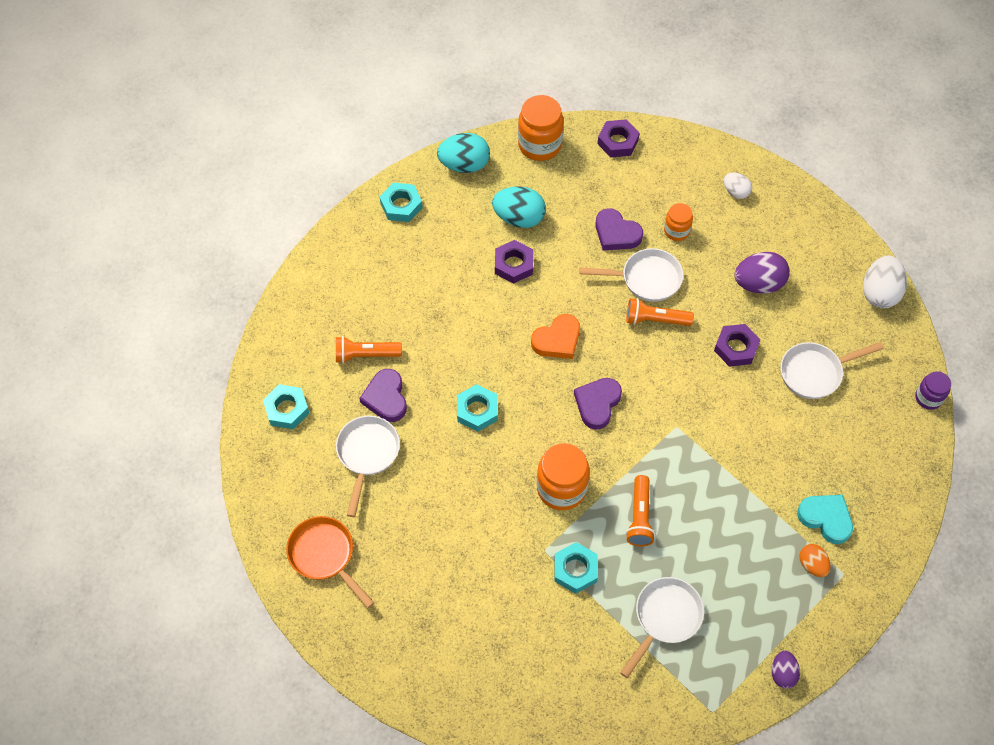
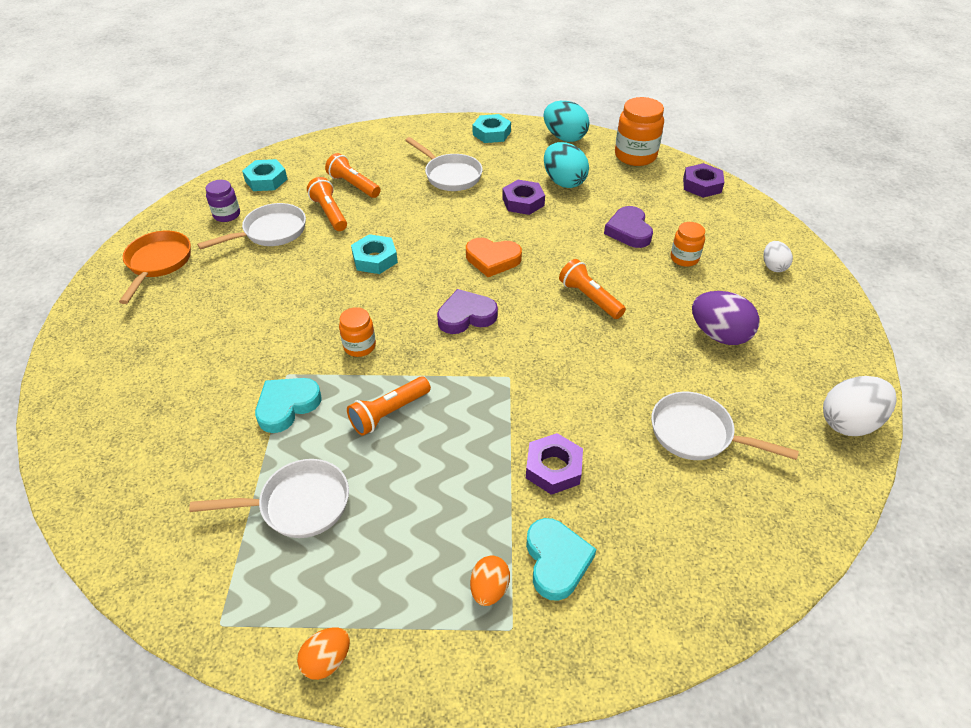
camera: 45 degrees right, 15 degrees down
(386, 398) = (329, 213): purple heart -> orange flashlight
(561, 488) = (359, 346): orange jar -> orange jar, size x0.58
(575, 570) = (287, 406): turquoise nut -> turquoise heart
(646, 279) = (617, 270): white pan -> white pan (450, 175)
(736, 348) = (638, 362): purple nut -> purple nut (553, 468)
(782, 673) = (327, 660): purple egg -> orange egg
(928, 398) = (810, 549): purple jar -> purple jar (227, 215)

